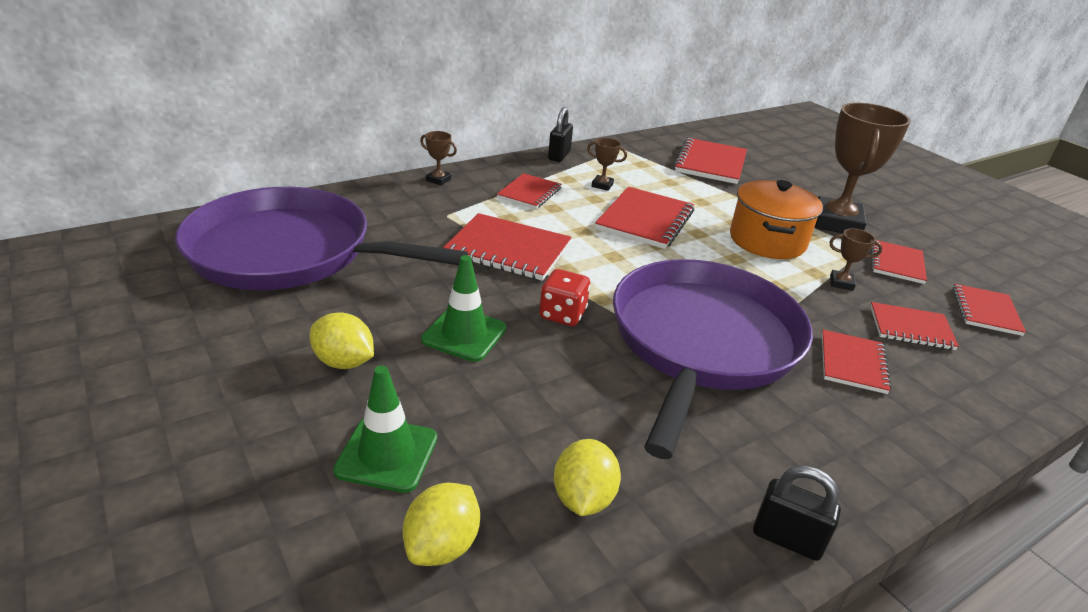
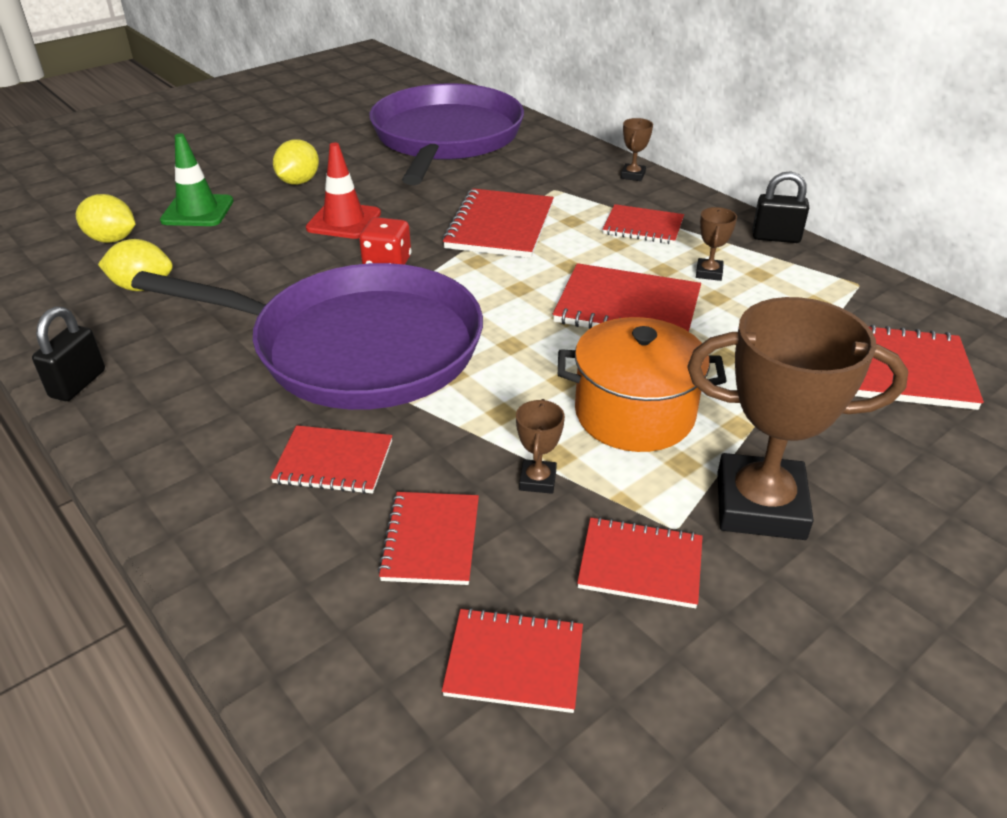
camera: 85 degrees right, 5 degrees up
(464, 334) = (344, 221): green traffic cone -> red traffic cone

